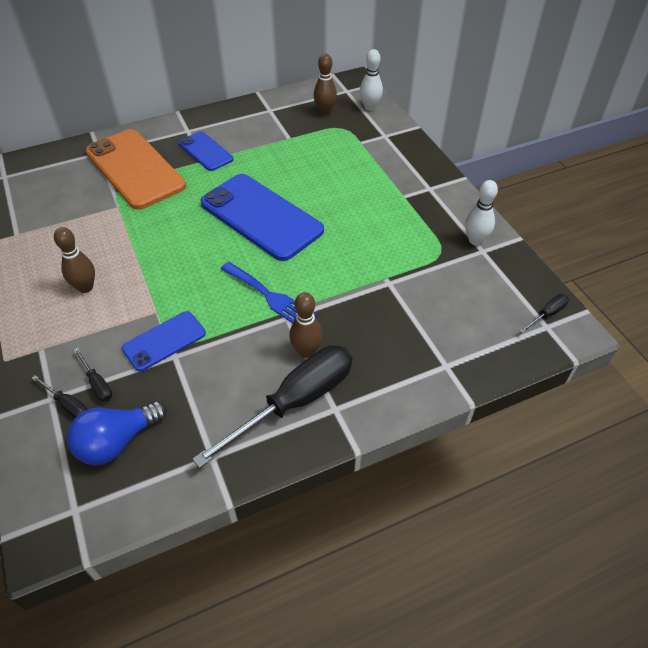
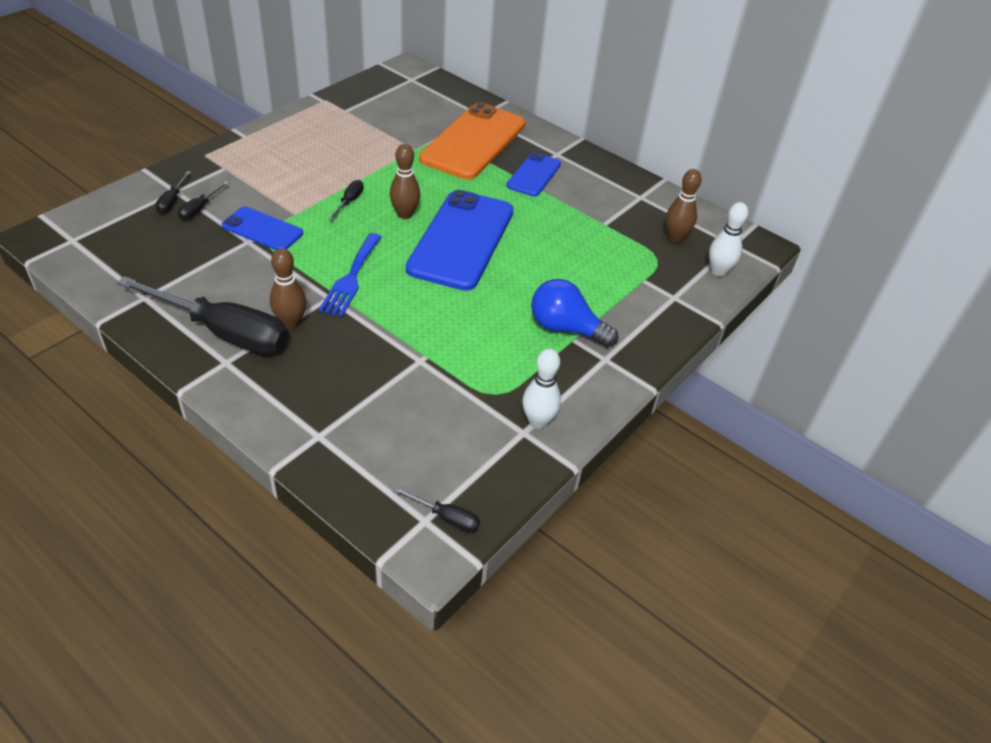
camera: 60 degrees right, 5 degrees down
(85, 287) = (303, 166): brown bowling pin -> brown bowling pin (405, 214)
(117, 442) = (143, 239): blue light bulb -> blue light bulb (565, 328)
(164, 270) = (349, 202): none -> black screwdriver

